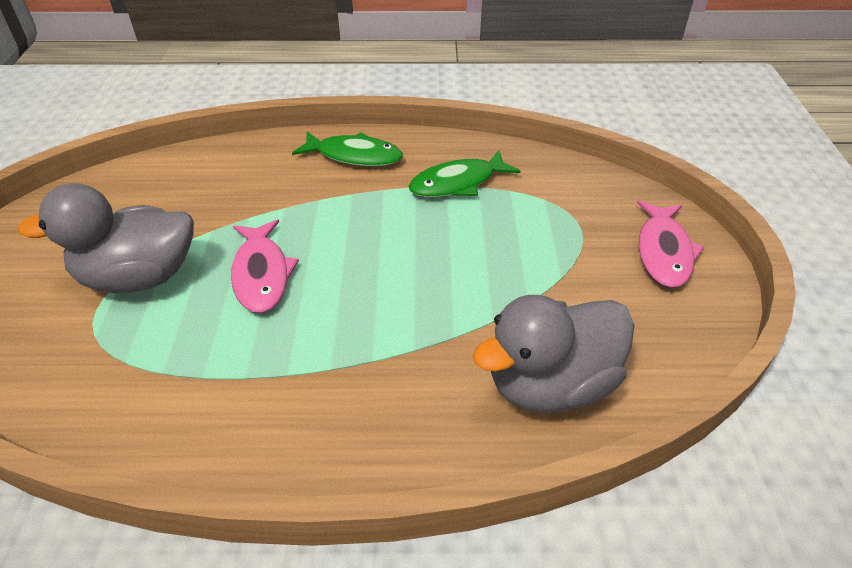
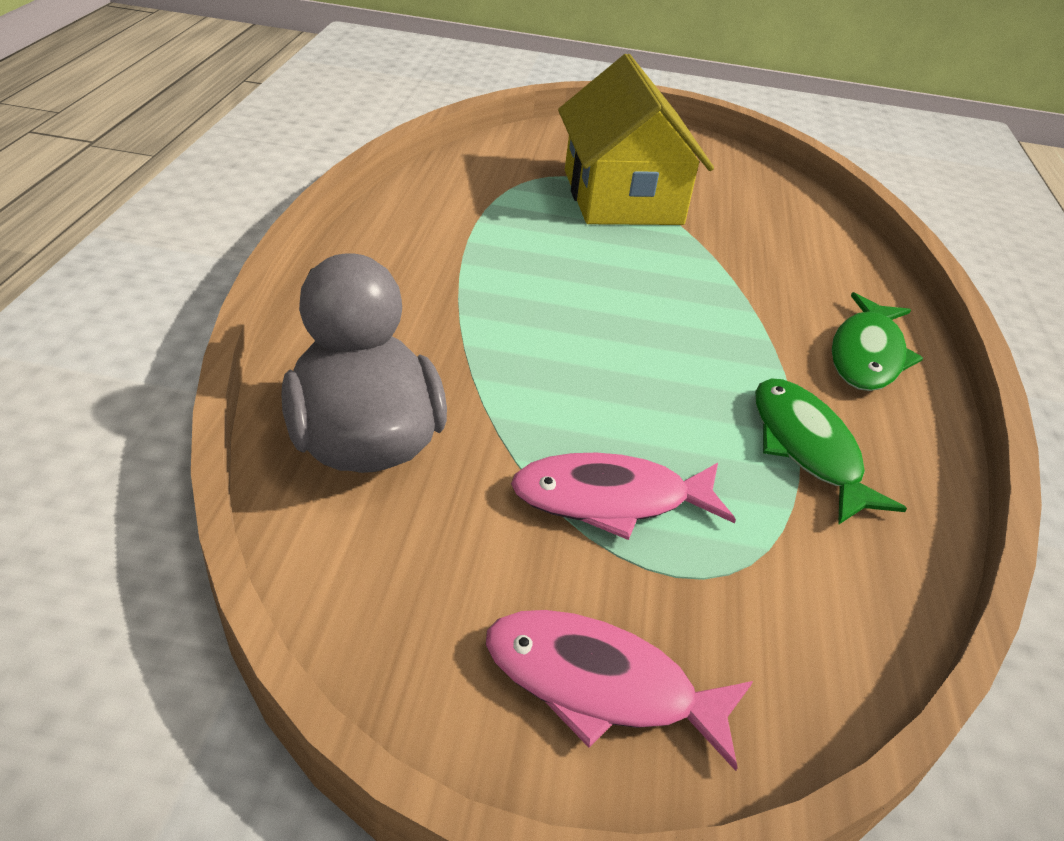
camera: 95 degrees right, 5 degrees down
(139, 277) = (622, 197): grey duck -> yellow house
(262, 274) = (614, 261): pink fish -> pink fish (611, 499)

